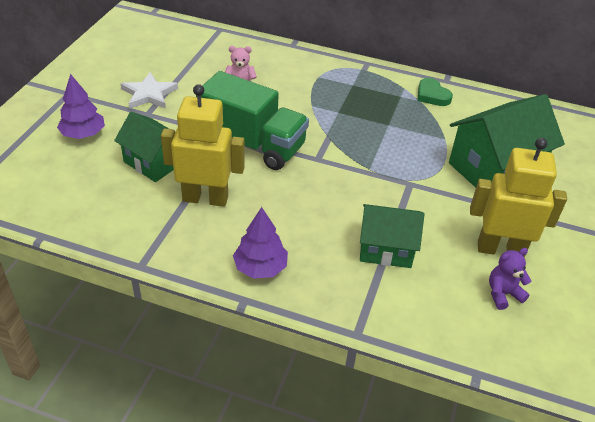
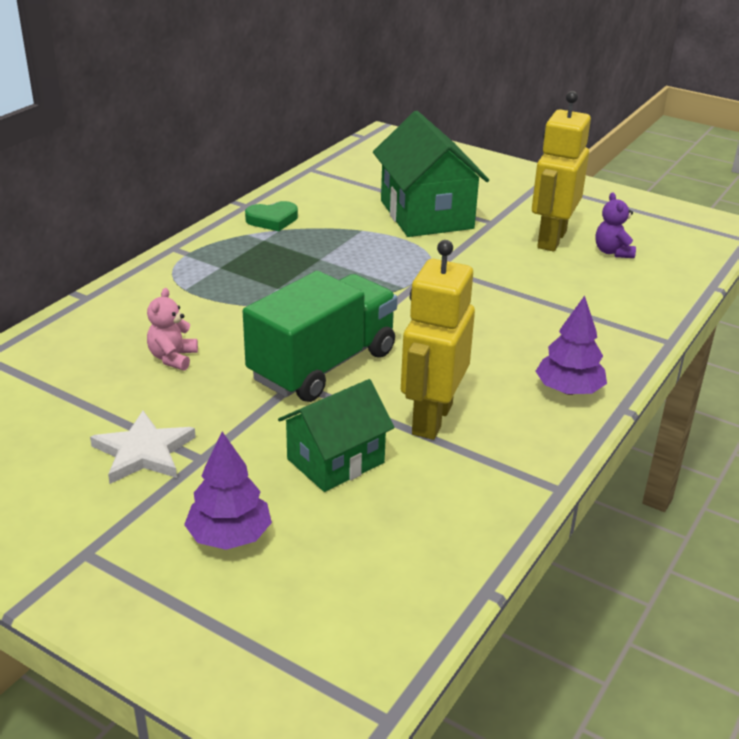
camera: 75 degrees left, 10 degrees down
(386, 249) = (544, 302): green house -> none

